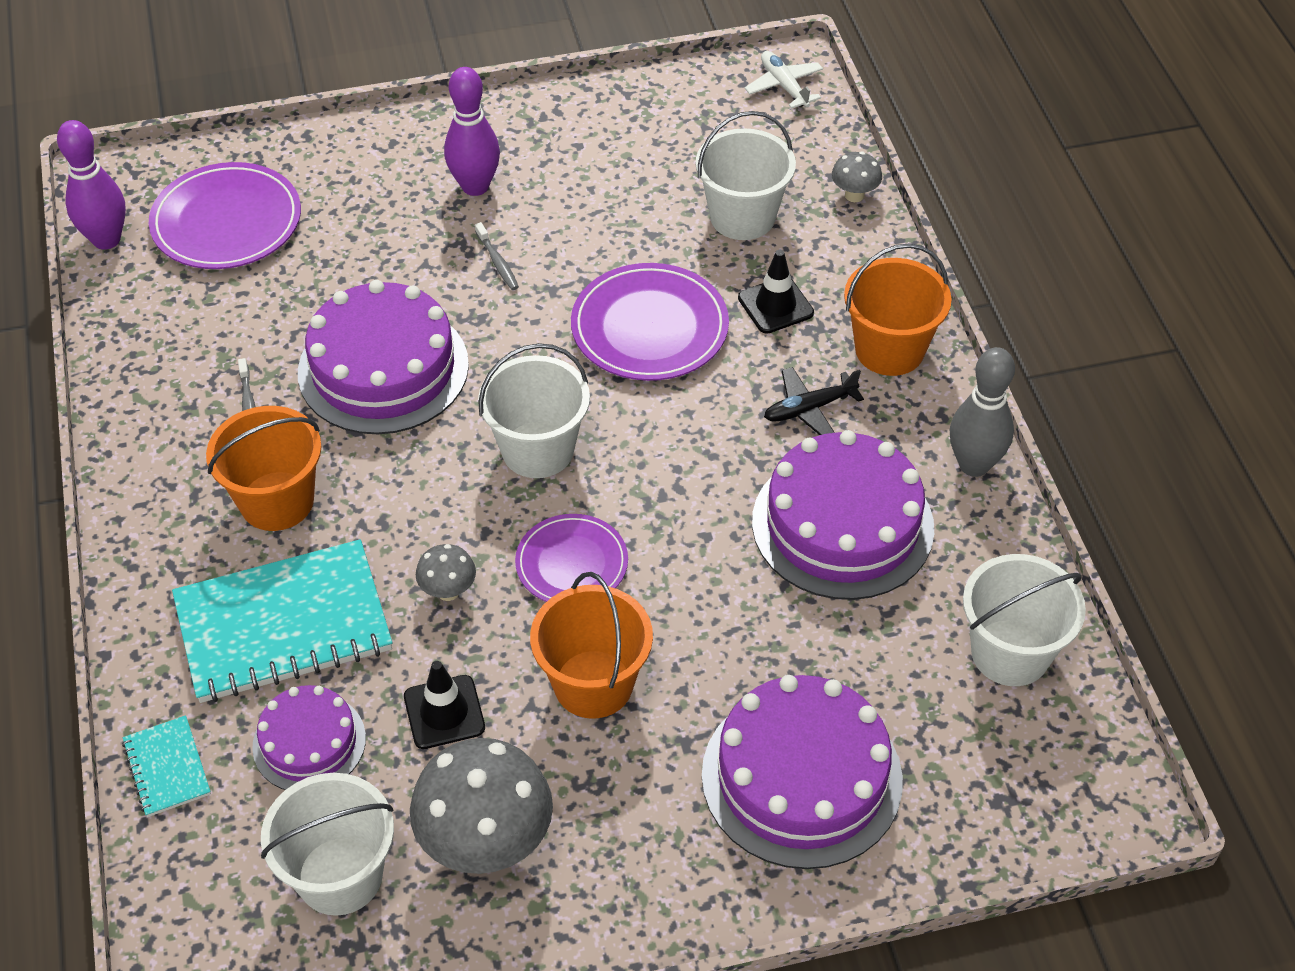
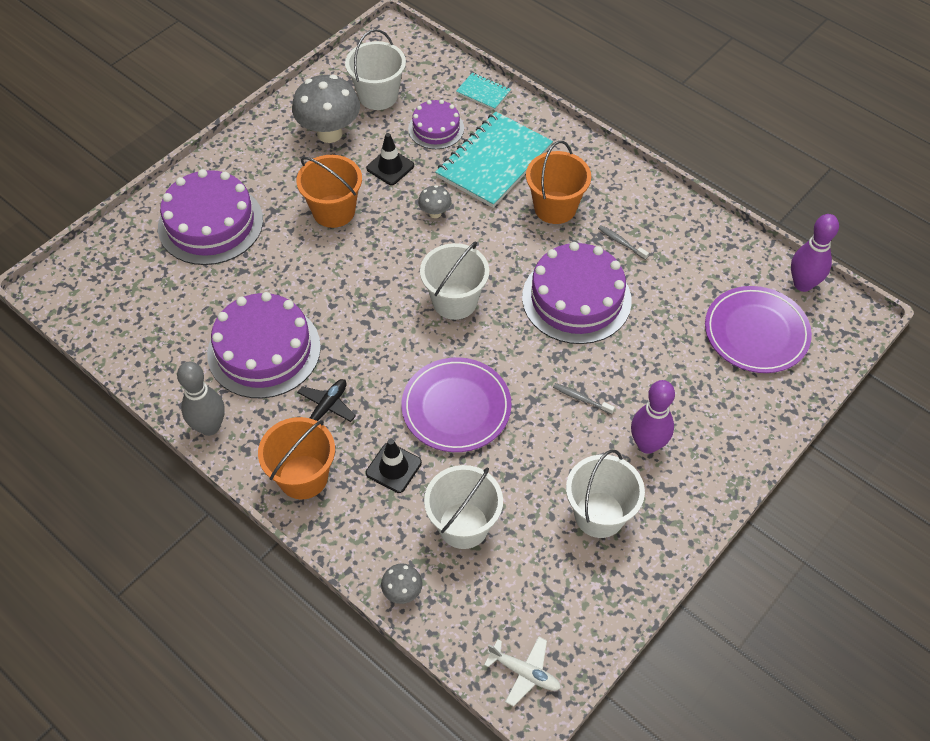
camera: 145 degrees right, 5 degrees up
(572, 563) = (388, 256): purple plate -> none
(1010, 653) = (138, 330): white bucket -> white bucket (599, 514)

